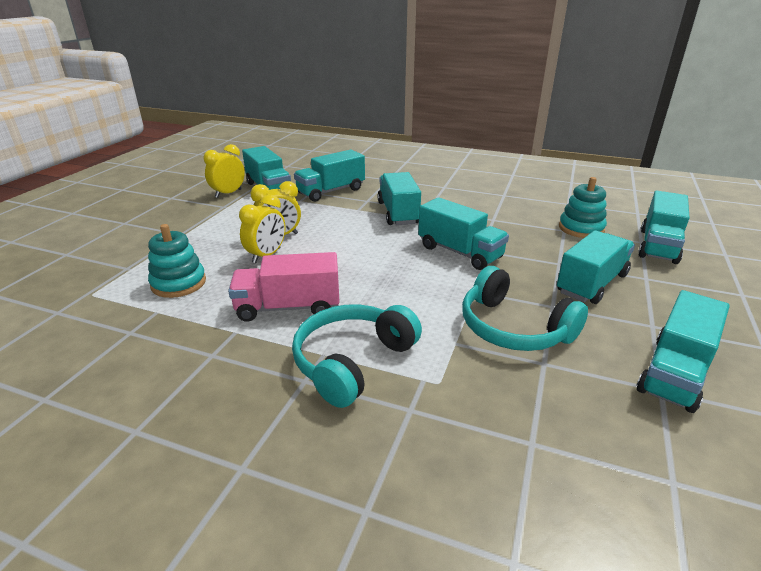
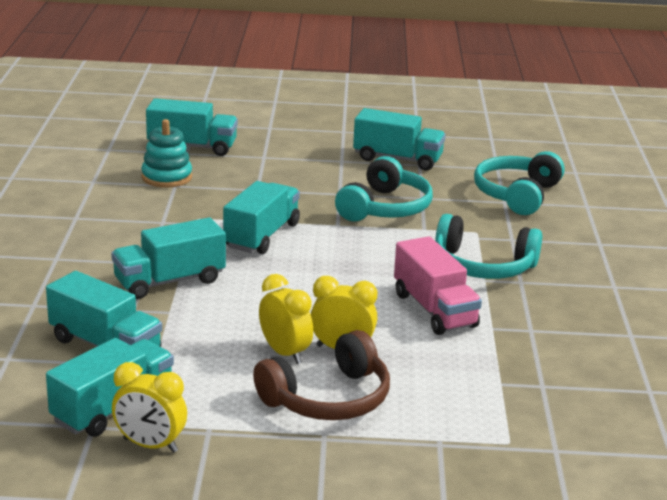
camera: 110 degrees left, 5 degrees down
(178, 283) = (443, 389): turquoise stacking toy -> none
(216, 241) = (328, 398): none -> brown headphones
(558, 468) = (517, 195): none -> turquoise headphones
(591, 283) = (289, 177): turquoise truck -> none

